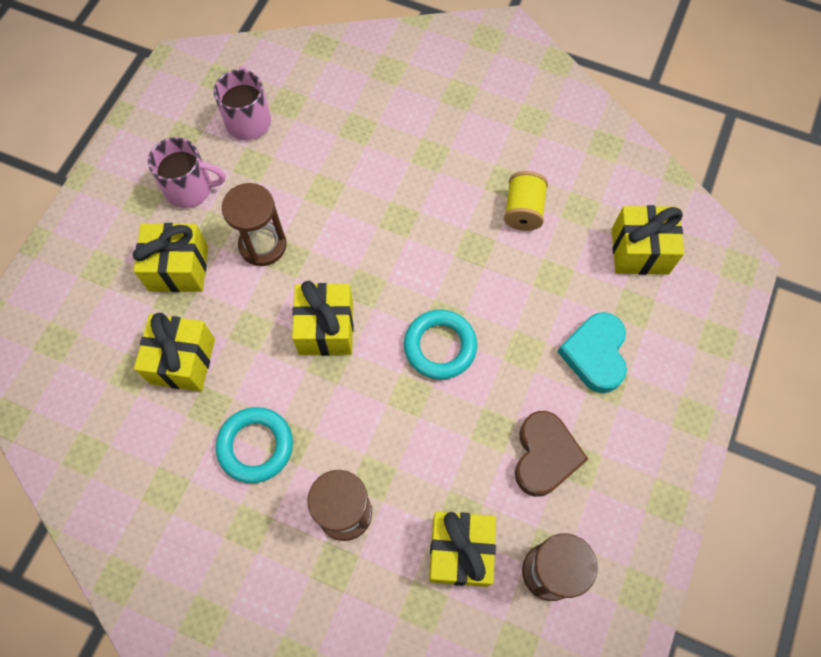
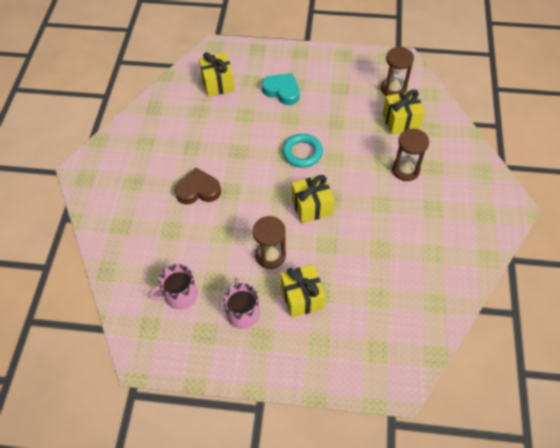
camera: 105 degrees left, 10 degrees down
(183, 361) = (359, 272): yellow gift -> none
(255, 446) = (391, 219): turquoise ring -> none
(523, 210) = (208, 135): yellow spool -> none
(545, 456) = (341, 100): brown heart -> brown heart (198, 190)
(595, 354) = (282, 91): turquoise heart -> turquoise heart turned 135 degrees counterclockwise

